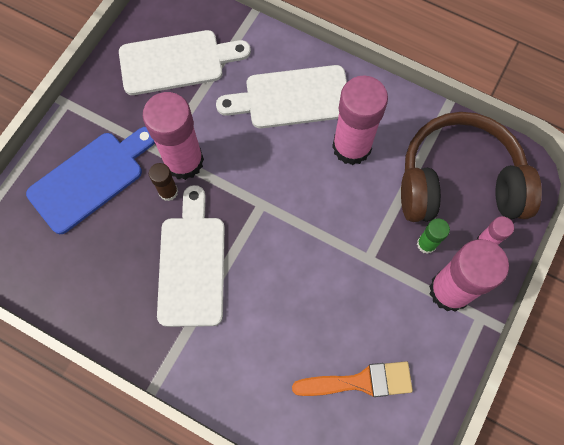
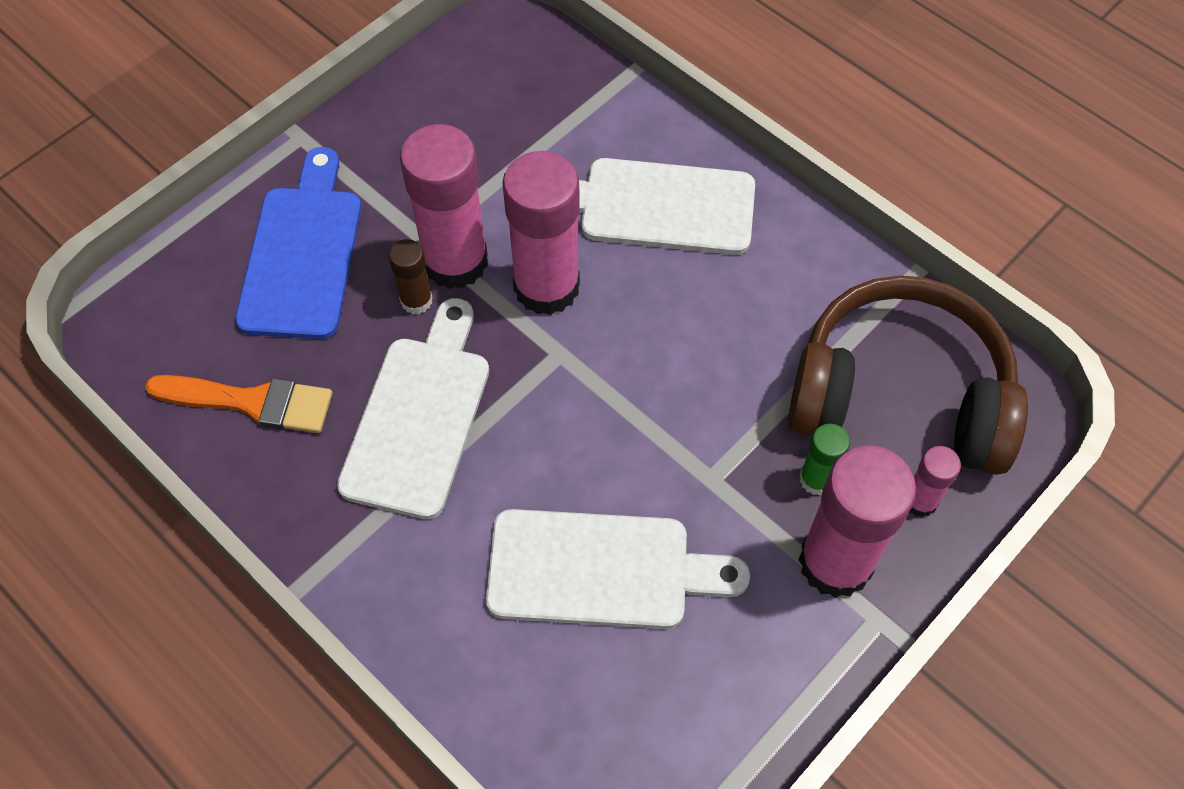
camera: 15 degrees right, 10 degrees down
(91, 178) = (302, 253): blue cutting board -> blue cutting board turned 60 degrees counterclockwise
(177, 62) = (491, 115): white cutting board -> white cutting board (600, 569)
(351, 147) = (733, 301): pink glue stick -> pink glue stick (546, 287)
(360, 381) = (639, 668): orange brush -> orange brush (252, 402)

